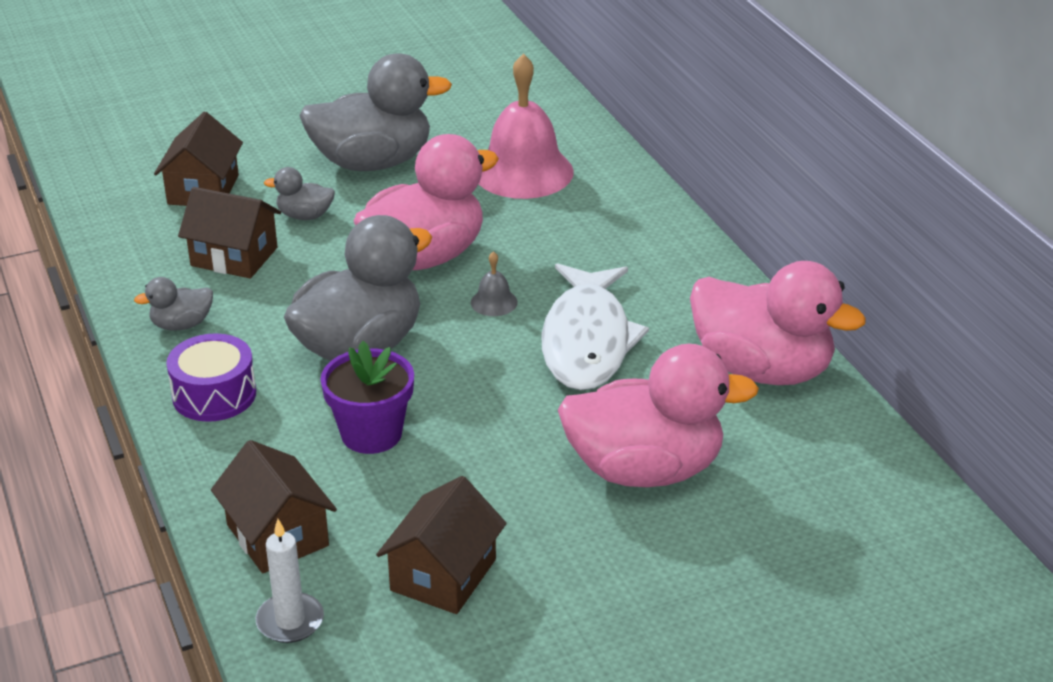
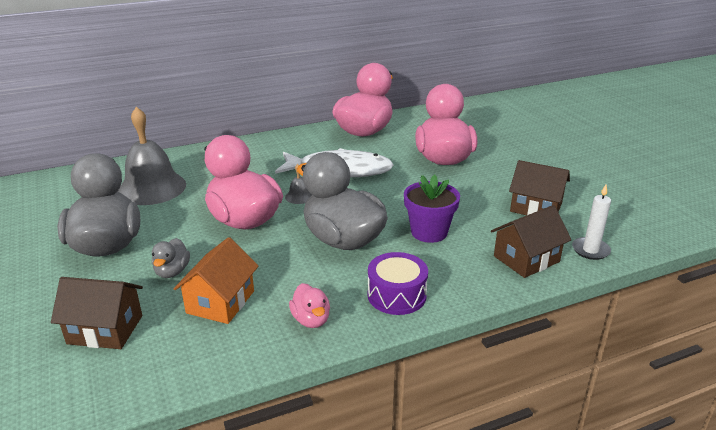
camera: 90 degrees left, 5 degrees down
(181, 325) = (311, 320): grey duck -> pink duck
(234, 256) = (220, 302): brown house -> orange house
(523, 172) = (152, 188): pink bell -> grey bell

